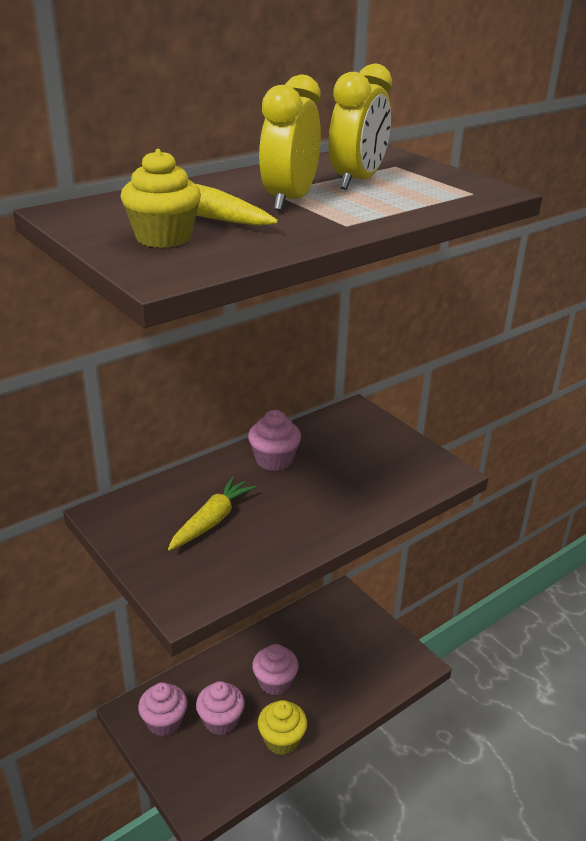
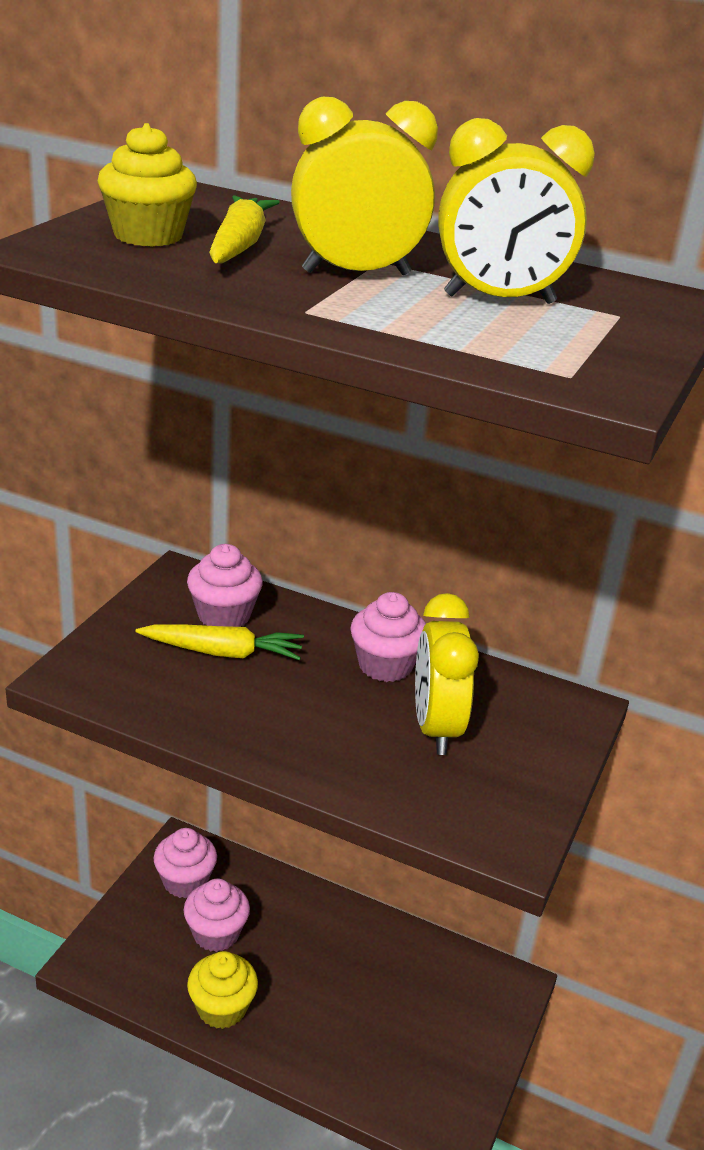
camera: 60 degrees right, 0 degrees up
(275, 682) = (306, 965): pink cupcake -> pink cupcake (224, 615)
(343, 462) = (435, 728): none -> yellow clock

